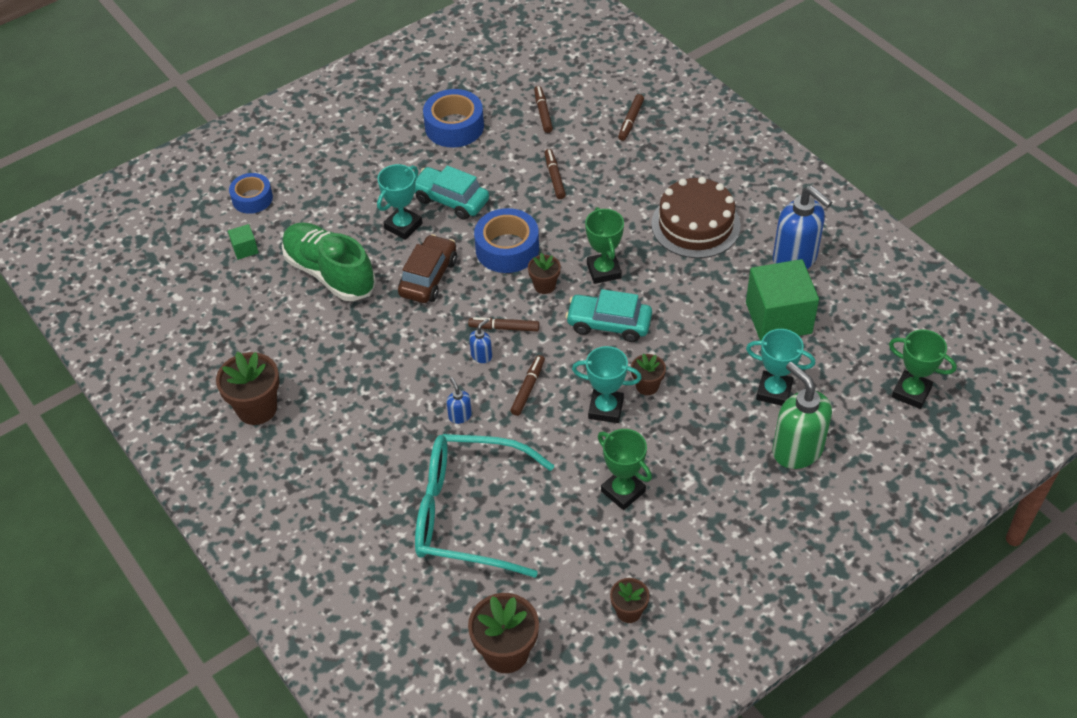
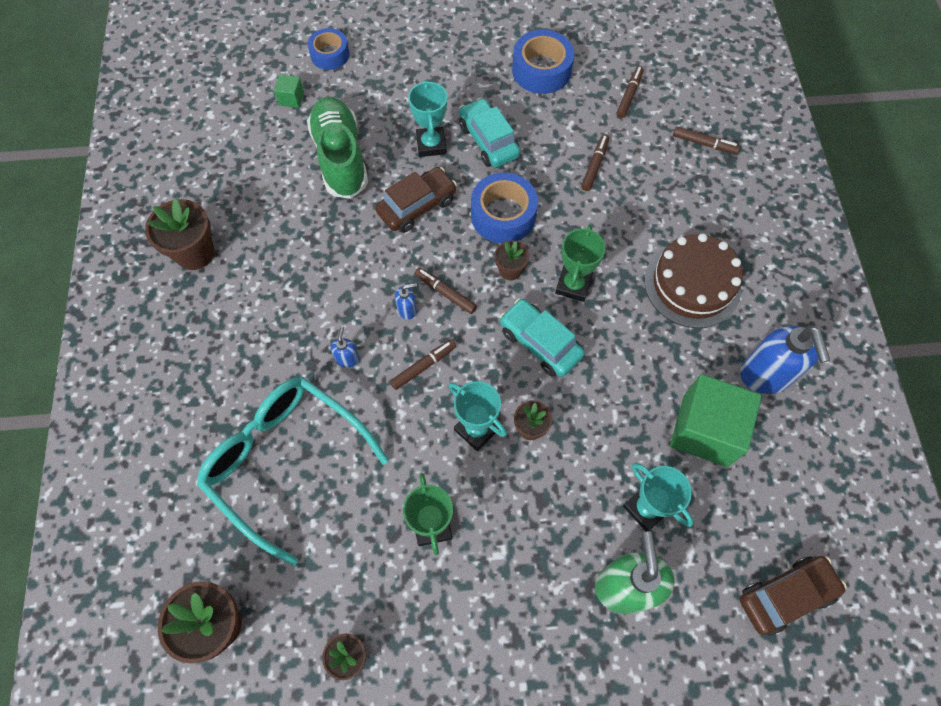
camera: 30 degrees right, 15 degrees up
(403, 226) = (431, 144): turquoise trophy -> turquoise trophy turned 75 degrees counterclockwise
(630, 121) = (704, 144): brown marker -> brown marker turned 120 degrees counterclockwise
(911, 392) = (785, 596): green trophy -> brown car

